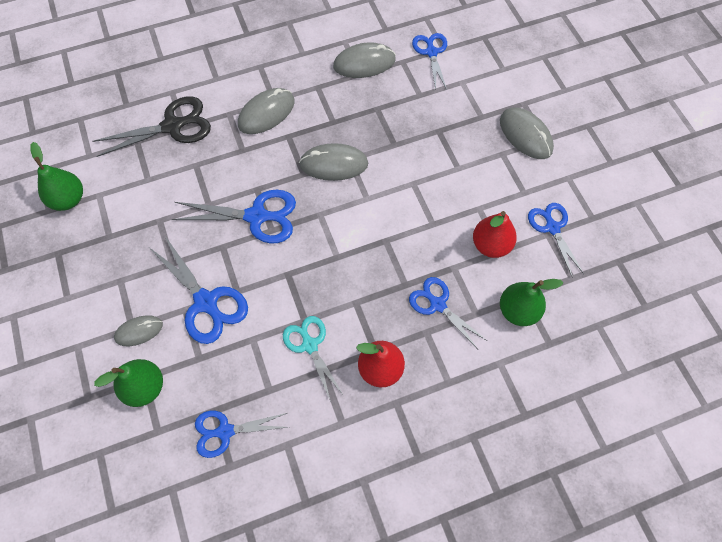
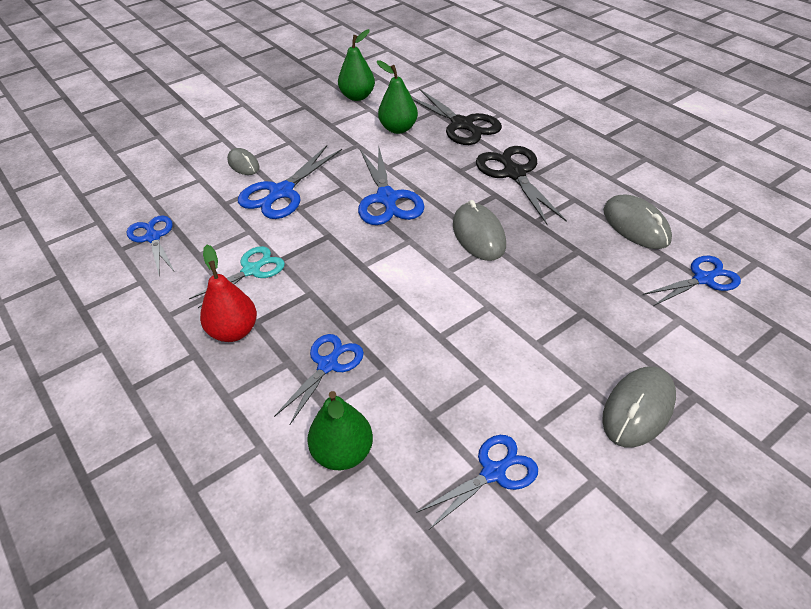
camera: 75 degrees right, 20 degrees down
(145, 387) = (191, 181): green pear -> green pear (398, 129)
(266, 113) = (514, 173): grey mouse -> black scissors
(491, 245) = (433, 403): red pear -> none

